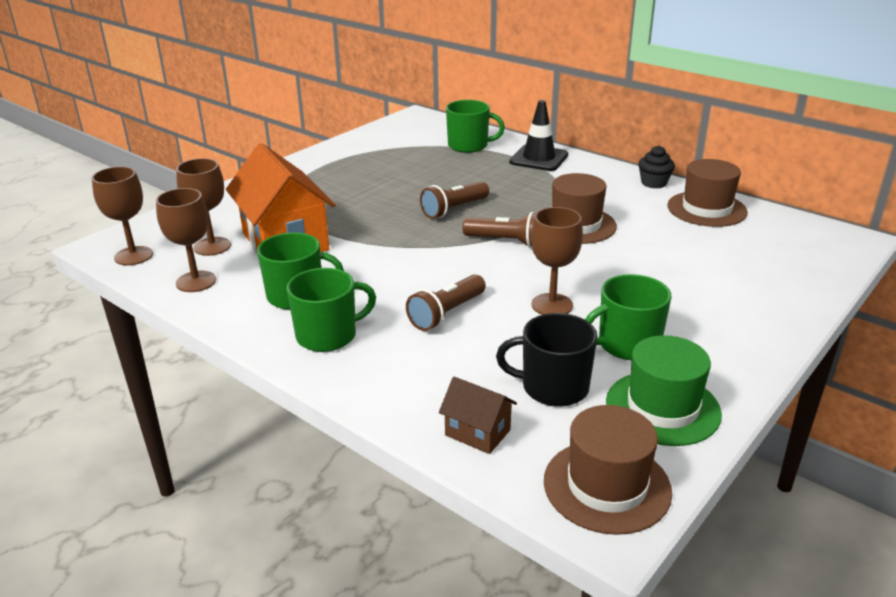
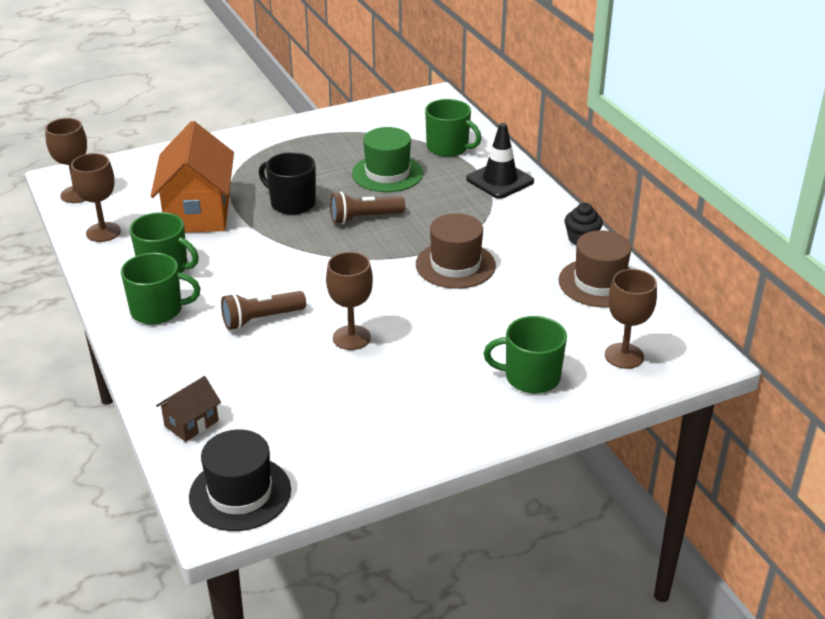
camera: 25 degrees right, 5 degrees up
(212, 246) = (140, 201): brown goblet -> brown goblet (624, 356)
(477, 432) = (191, 423): brown house -> brown house turned 75 degrees clockwise
(506, 241) = (376, 265): brown flashlight -> none
(553, 387) = (279, 408): black mug -> black mug (292, 203)
(607, 486) = (240, 493): brown hat -> black hat
(627, 344) = (374, 392): green mug -> green mug (531, 377)
(662, 408) = (343, 452): green hat -> green hat (387, 173)

